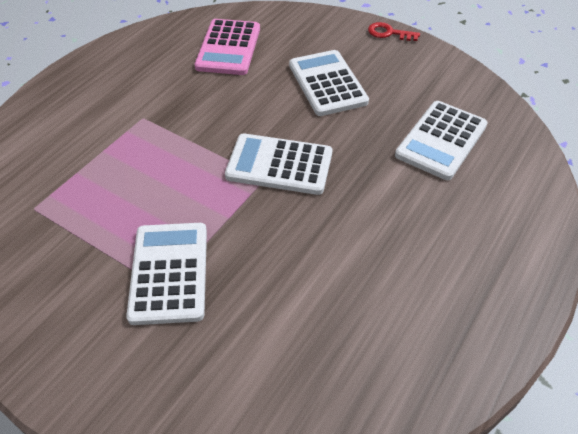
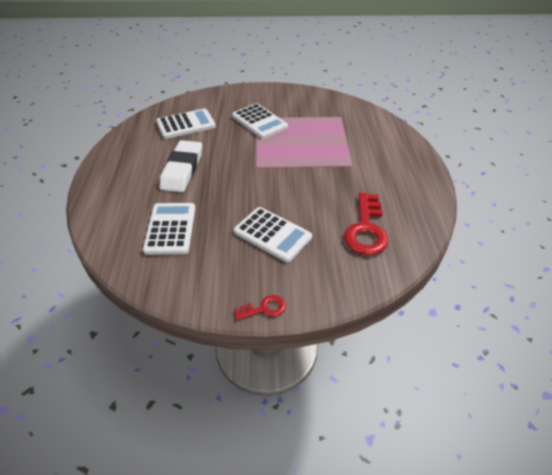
camera: 145 degrees right, 5 degrees down
(228, 48) = (366, 229): pink calculator -> red key
(279, 165) = (255, 175): white calculator -> white calculator (186, 124)
(378, 227) = (182, 170): none -> white eraser

